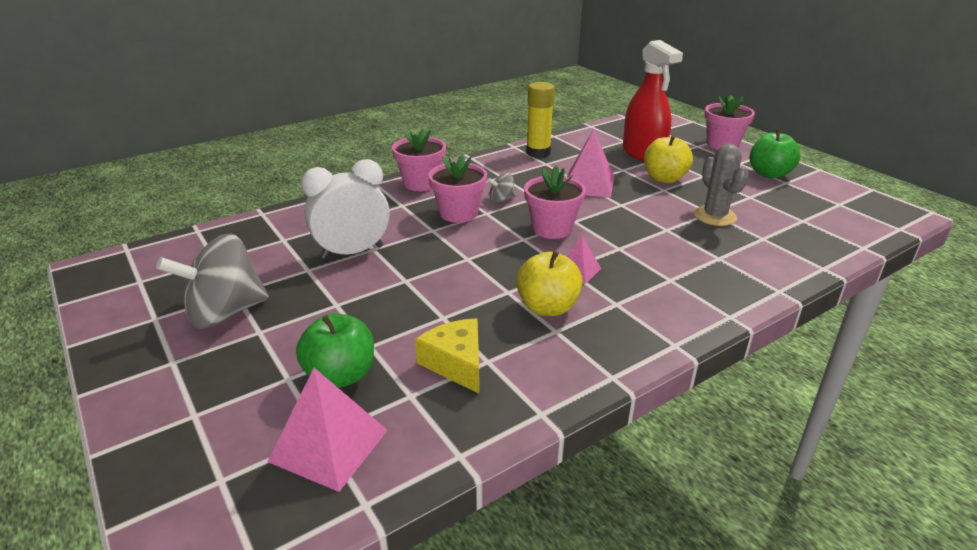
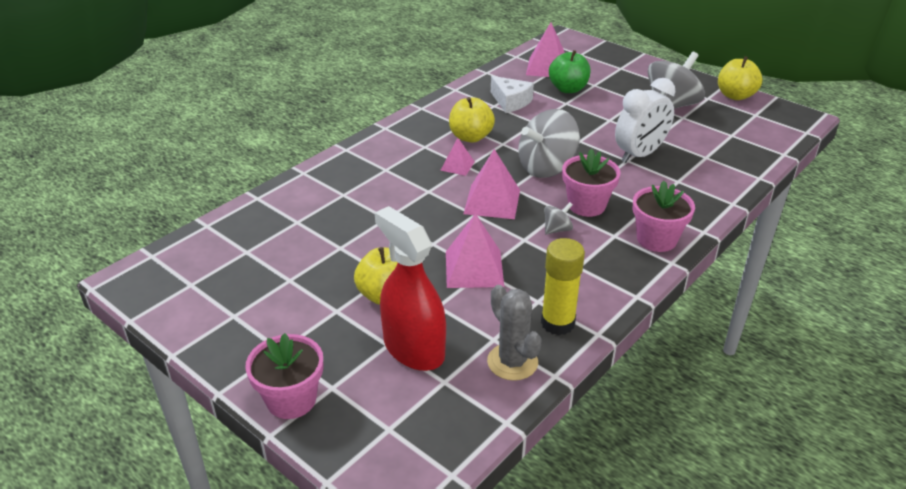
camera: 165 degrees right, 5 degrees up
(111, 315) = (735, 96): none -> yellow apple
(456, 363) = (511, 102): yellow cheese -> white cheese
(472, 253) = (546, 167): none -> grey spinning top
(552, 229) = (492, 201): pink flower pot -> pink pyramid
(715, 216) = (336, 242): grey cactus -> grey cactus (512, 362)
(769, 174) = (249, 329): green apple -> none

